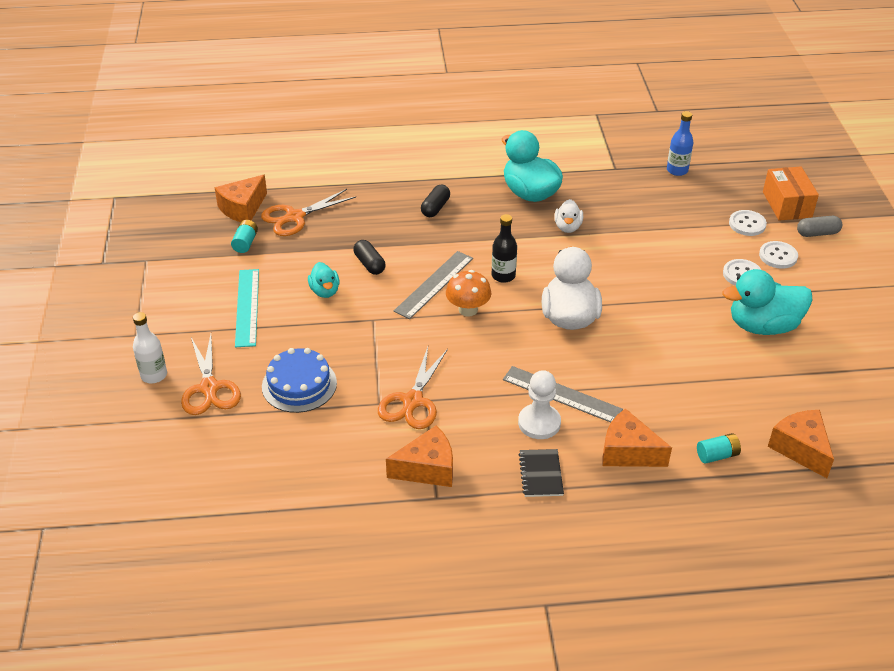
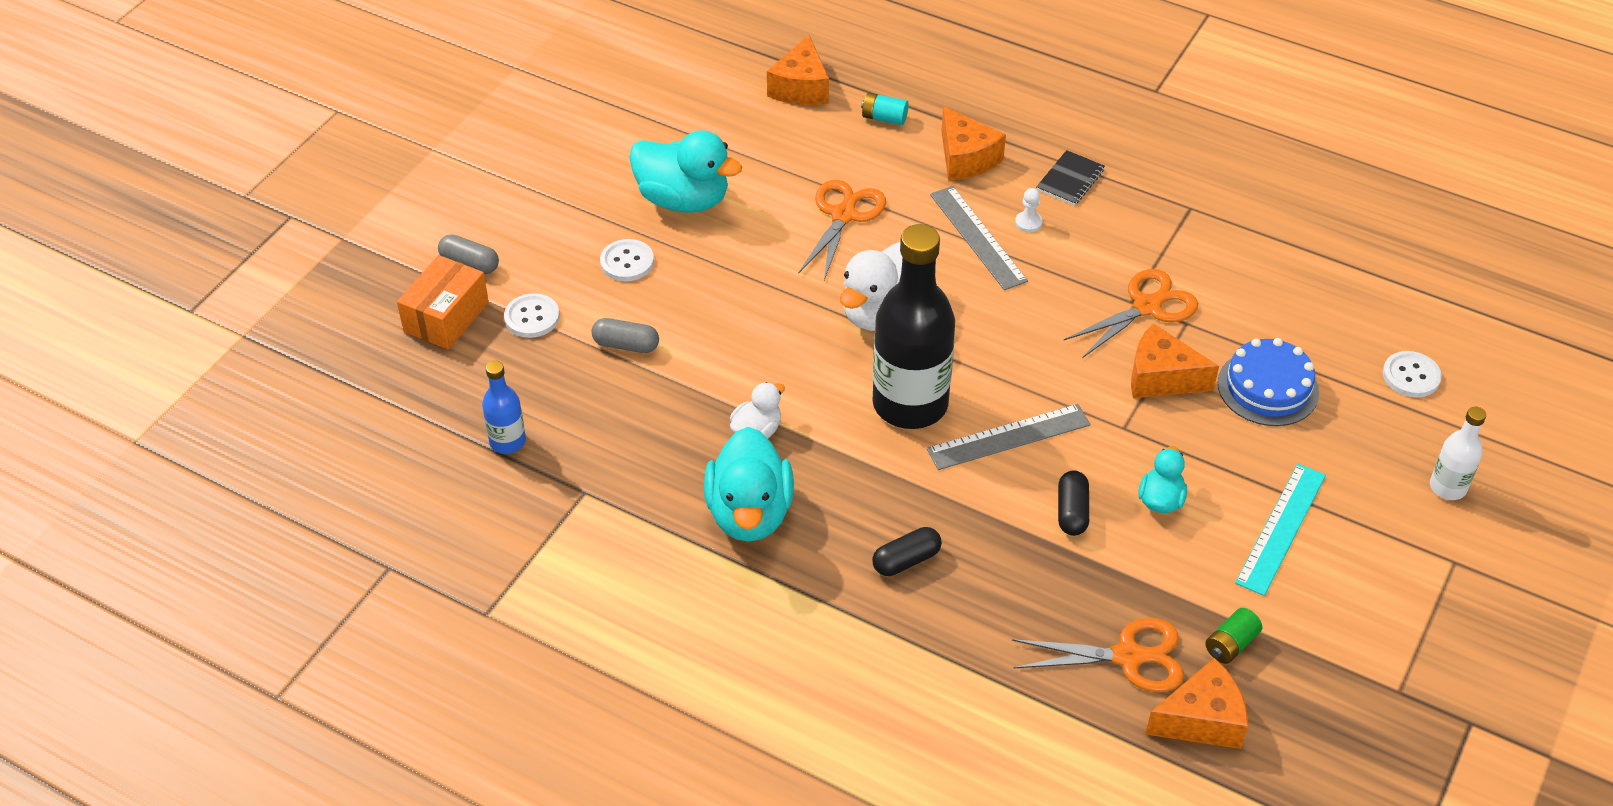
camera: 145 degrees left, 5 degrees up
(209, 388) = (1381, 436): orange scissors -> orange scissors (843, 215)
(245, 243) = (1231, 644): turquoise battery -> green battery
(427, 469) = (1180, 235): orange cheese -> orange cheese (1161, 377)
(468, 309) = (995, 381): orange mushroom -> none
(503, 276) = (910, 404): black bottle -> black bottle, size x2.11
(539, 423) = (1028, 223): white pawn -> white pawn, size x0.53
(683, 234) = (626, 345): none -> grey capsule
(778, 256) = (556, 261): white button -> white button (1411, 376)

